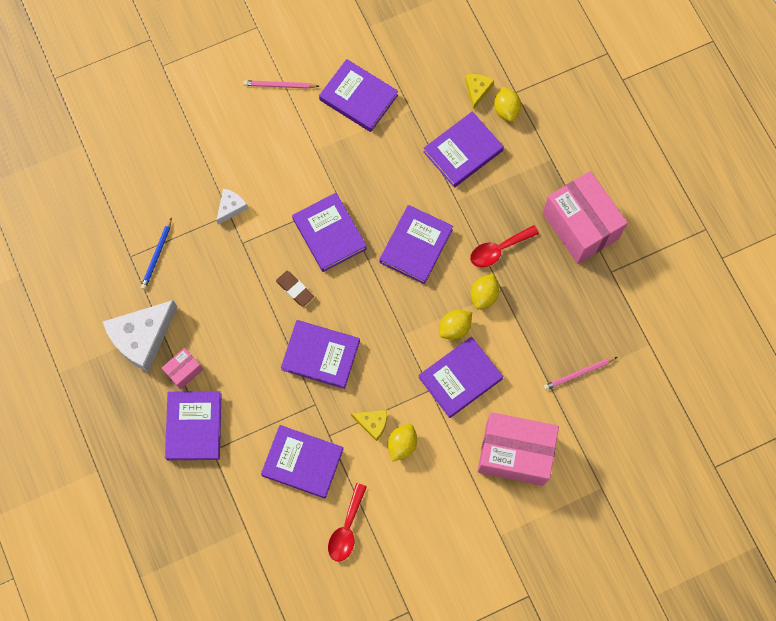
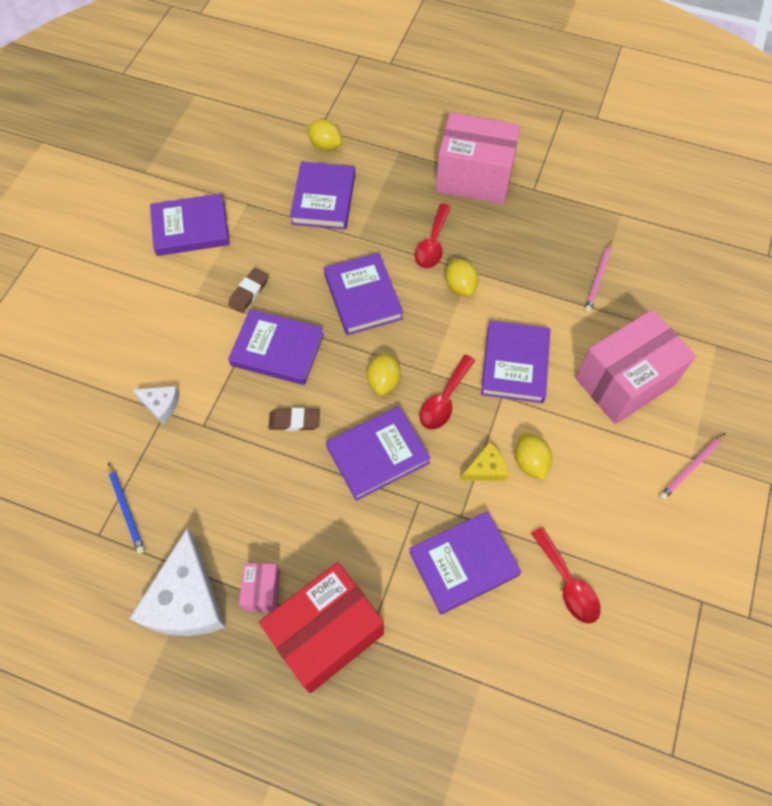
camera: 45 degrees left, 10 degrees down
(194, 426) = (326, 634): purple book -> red box
(231, 207) = (161, 405): white cheese -> white cheese turned 120 degrees clockwise
(279, 86) = (107, 273): pink pencil -> pink pencil (691, 468)
(350, 178) = (249, 292): none -> brown eraser
(393, 359) = (444, 400): none -> red spoon
(454, 328) = (465, 330): yellow lemon -> yellow lemon (383, 381)
(477, 90) = (287, 150): yellow cheese -> none

